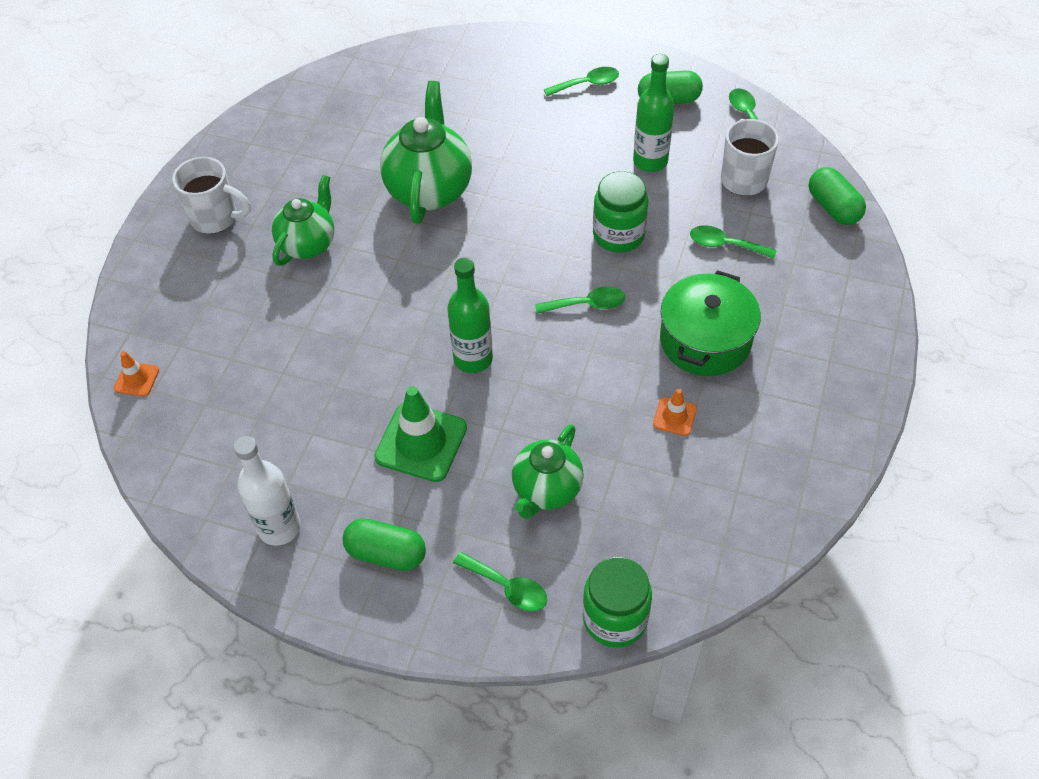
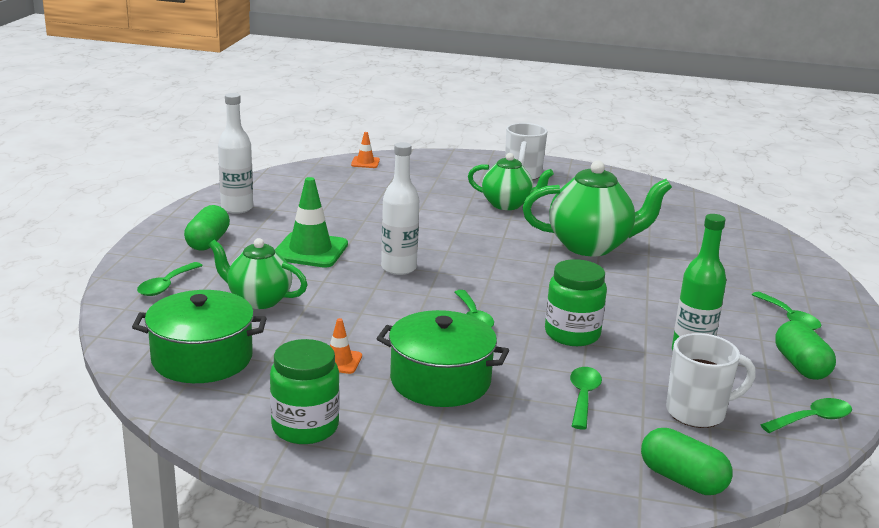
camera: 80 degrees right, 30 degrees down
(473, 359) = (398, 268): green bottle -> white bottle
(615, 618) = (123, 330): green jar -> green jar (305, 427)
(674, 534) = (202, 358): none -> green pot
(833, 207) = (682, 479): green capsule -> green capsule turned 75 degrees clockwise

